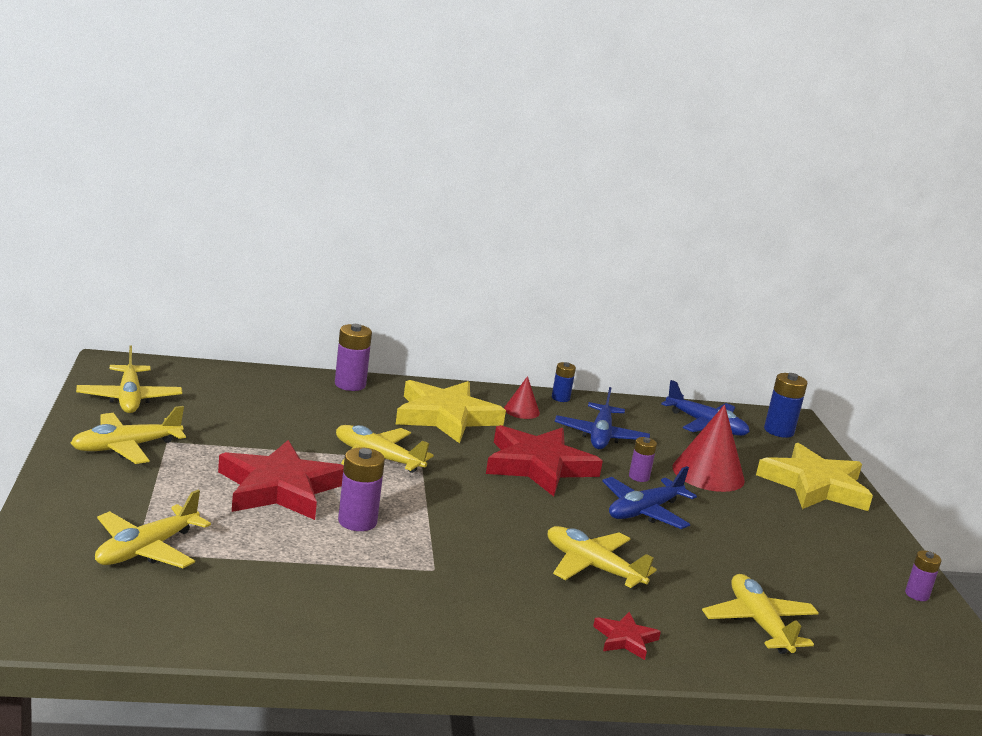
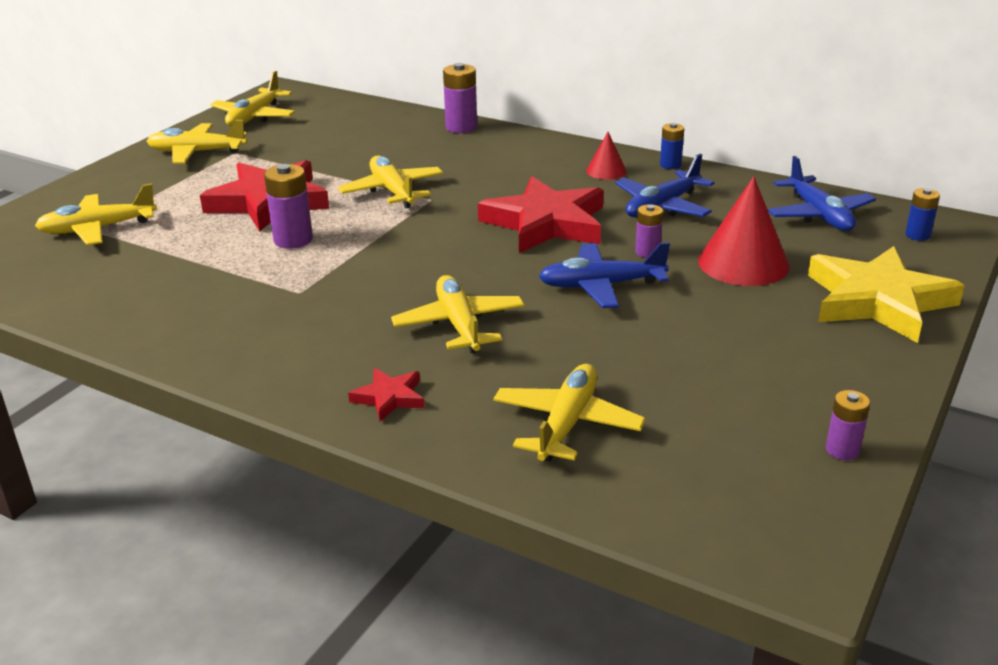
camera: 40 degrees right, 10 degrees up
(446, 416) = (515, 166): yellow star -> none
(779, 431) = (917, 235): blue battery -> blue battery, size x0.62

